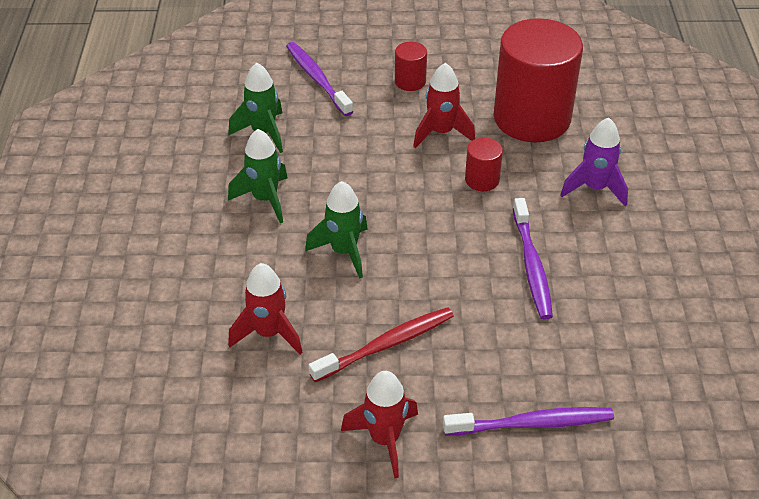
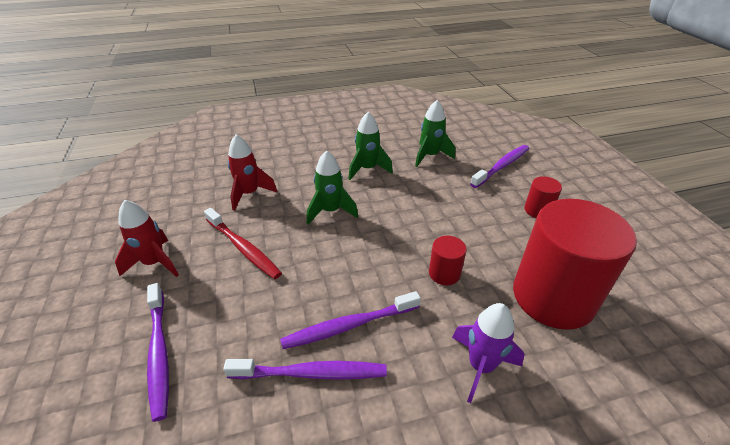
camera: 75 degrees right, 5 degrees down
(441, 133) = (488, 238): red rocket -> none
(580, 301) = (311, 373): none -> purple toothbrush

